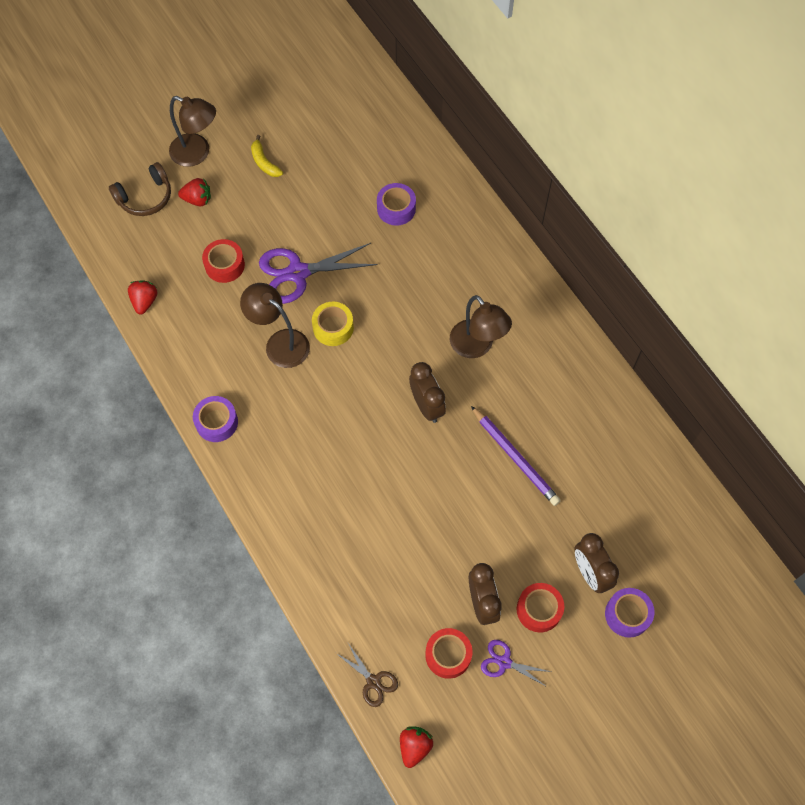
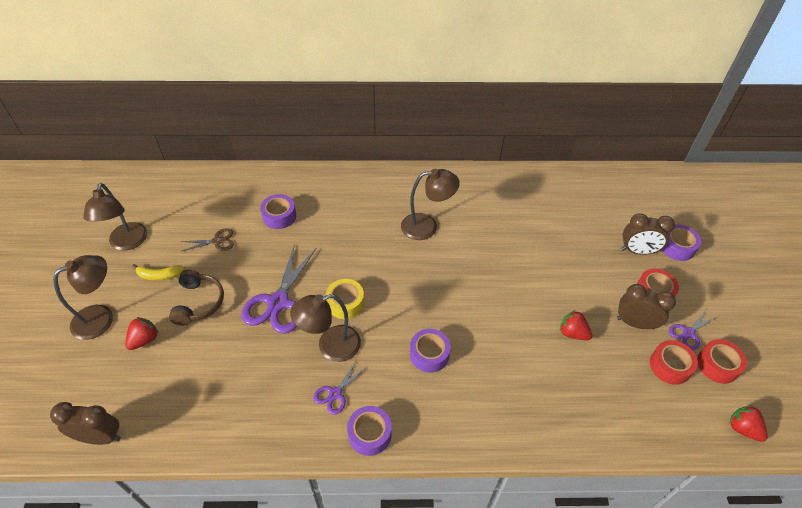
camera: 60 degrees left, 15 degrees down
(145, 197) = (100, 380): brown headphones -> brown headphones (198, 303)
(145, 301) = (203, 435): red strawberry -> red strawberry (572, 333)
(224, 265) = (225, 351): red tape -> red tape (717, 365)
(237, 374) = (335, 394): none -> purple scissors
(280, 112) = (127, 243): none -> brown lamp
(323, 428) = (429, 354): none -> purple tape
(373, 681) = (675, 431): brown scissors -> brown scissors (217, 241)
(427, 406) = (454, 277): brown clock -> brown clock (100, 437)
(515, 457) = (527, 248): purple pencil -> none

